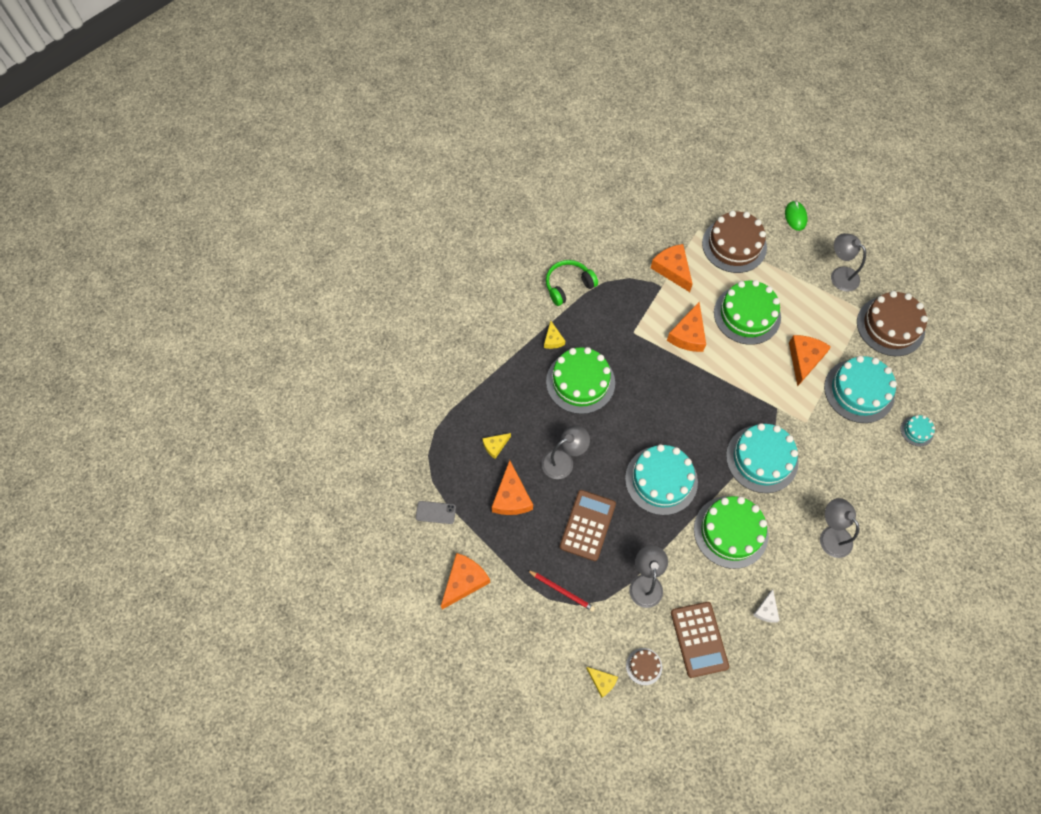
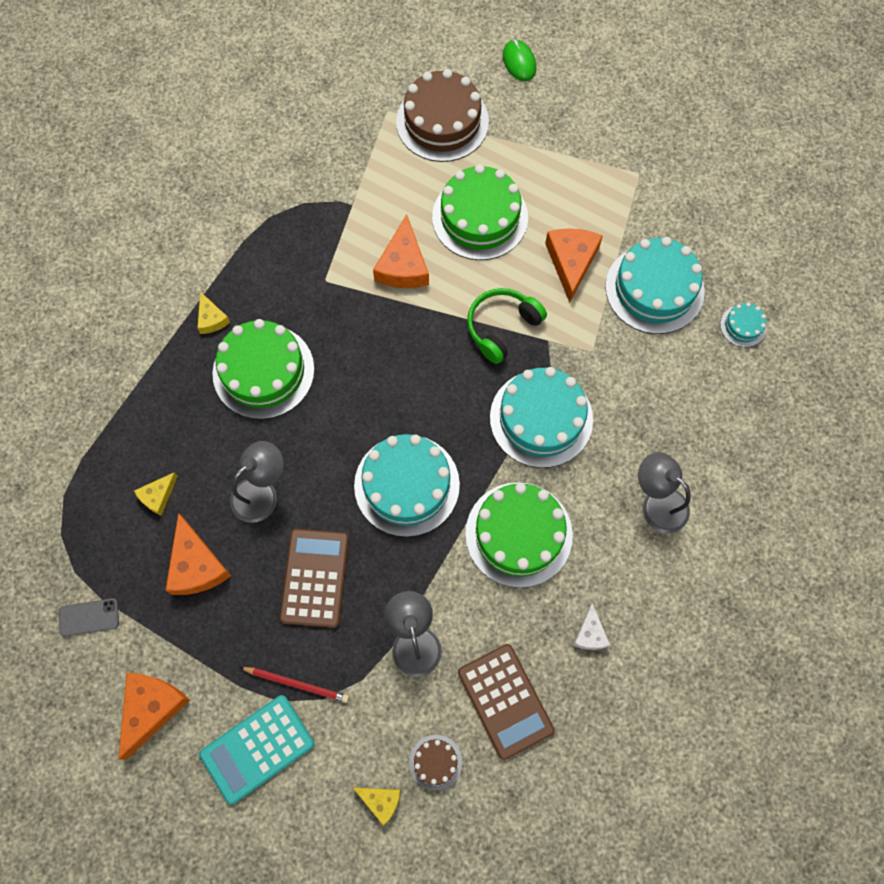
camera: 15 degrees left, 5 degrees up
(528, 626) = (257, 749): none -> turquoise calculator
(568, 285) = (218, 234): green headphones -> green headphones (502, 327)
(672, 269) = (362, 176): orange cheese -> none
(839, 275) = (595, 131): grey lamp -> none
(890, 326) = (678, 187): brown cake -> none

